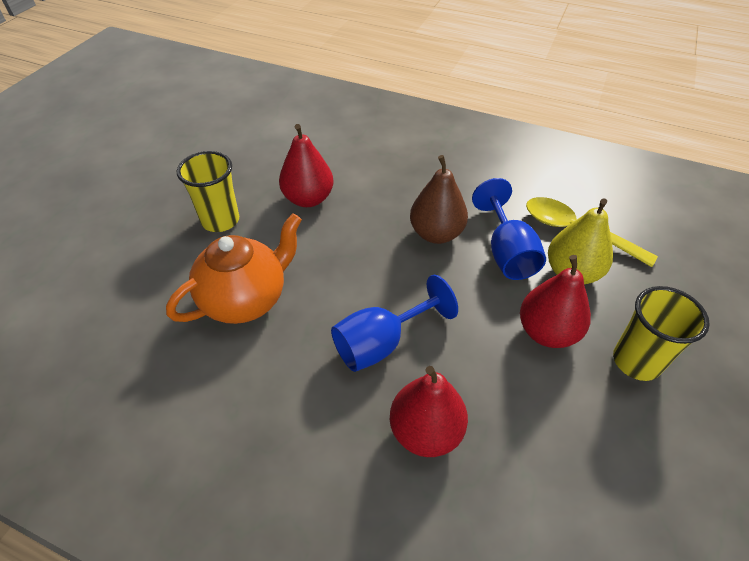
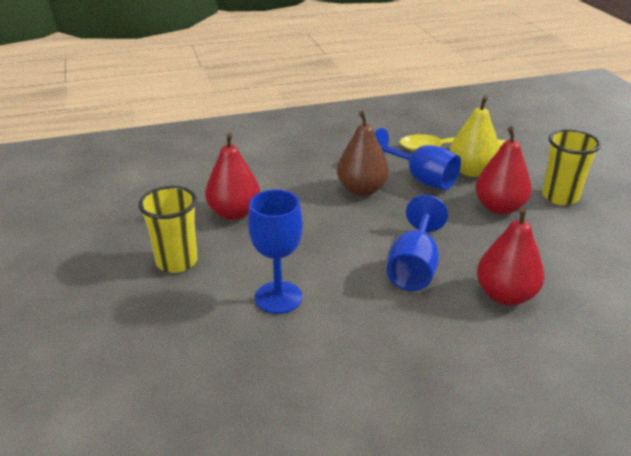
camera: 40 degrees left, 15 degrees down
(246, 299) = (278, 297): orange teapot -> blue goblet

